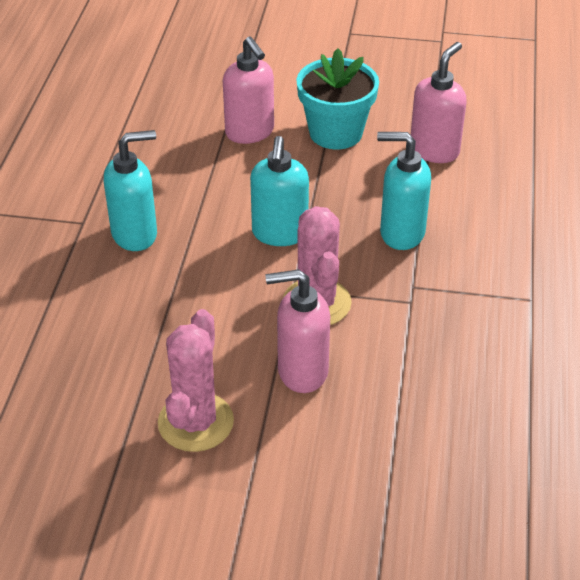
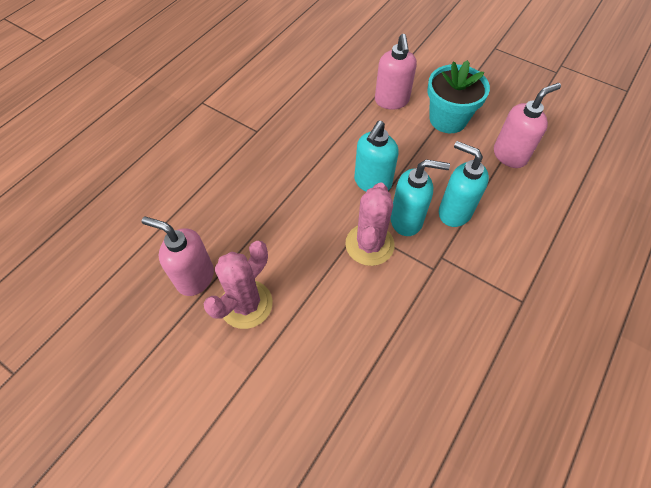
camera: 25 degrees right, 15 degrees up
(135, 234) = (283, 150): turquoise soap dispenser -> turquoise soap dispenser (407, 220)
(302, 371) = (333, 294): pink soap dispenser -> pink soap dispenser (195, 277)

